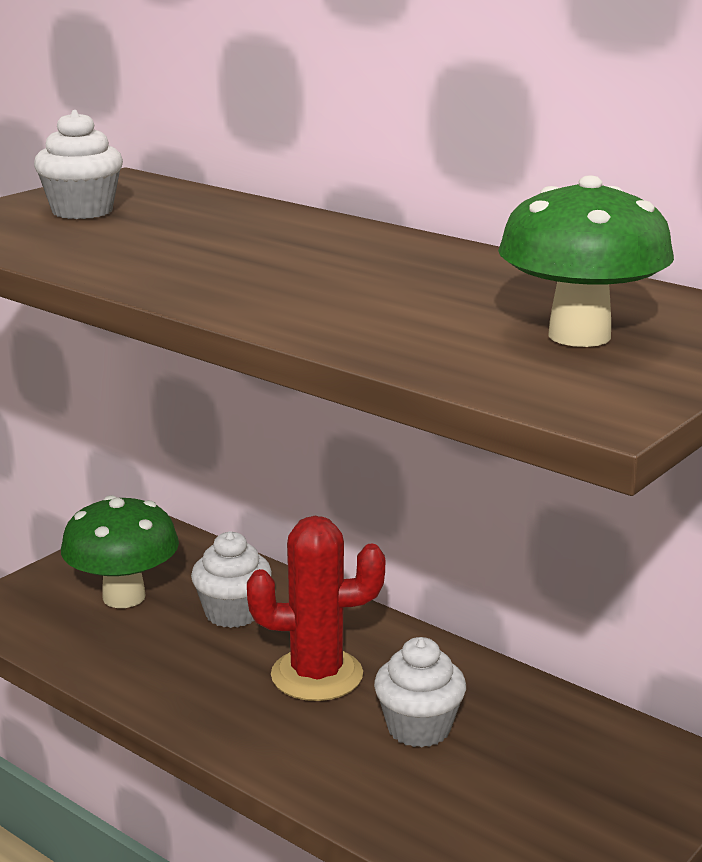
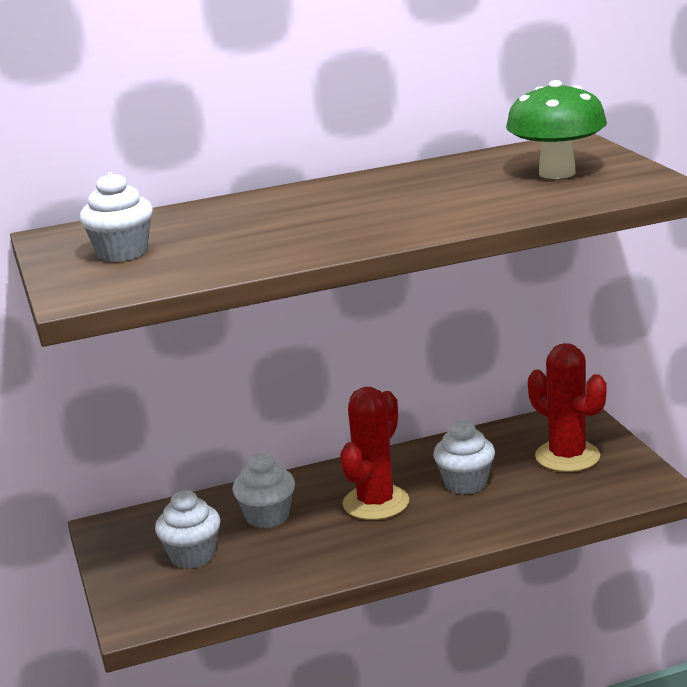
camera: 55 degrees left, 0 degrees up
(124, 597) = (192, 556): green mushroom -> white cupcake
(568, 795) = (567, 456): none -> red cactus

